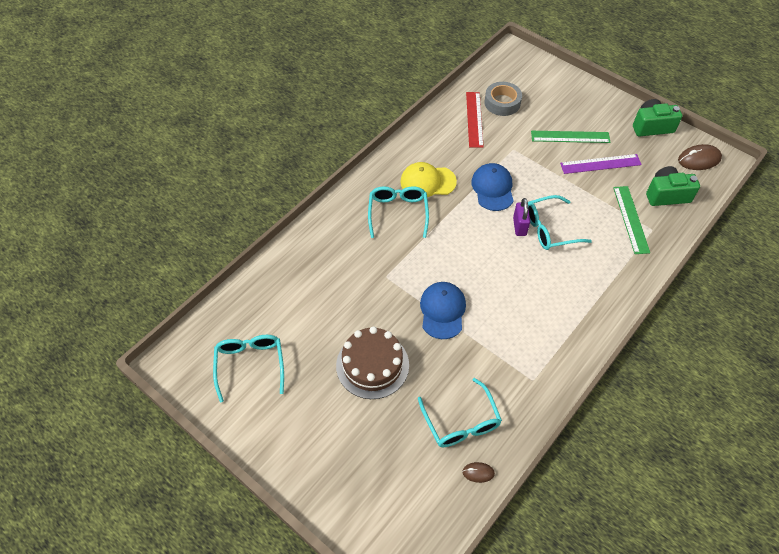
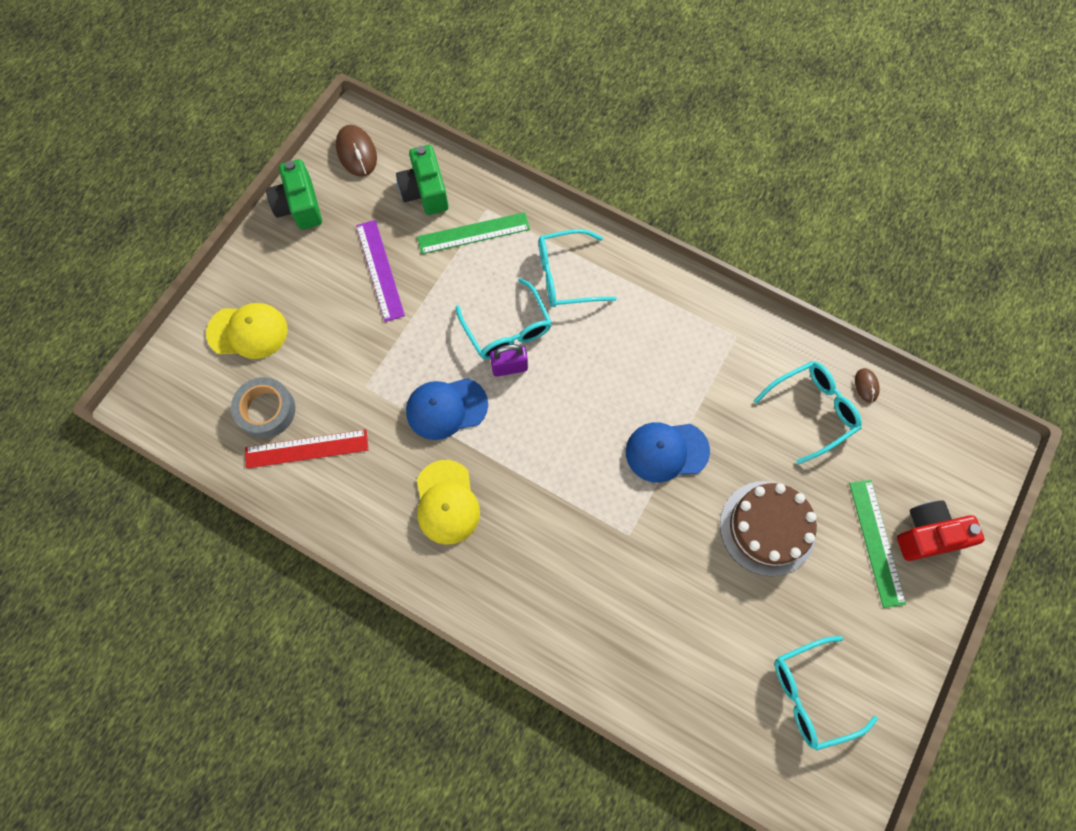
camera: 100 degrees left, 15 degrees up
(342, 483) = (927, 535): none -> red camera
(398, 213) = (513, 537): turquoise glasses -> turquoise glasses (566, 276)
(557, 97) = (248, 331): none -> yellow cap
(570, 137) = (331, 310): green ruler -> green ruler (876, 542)

